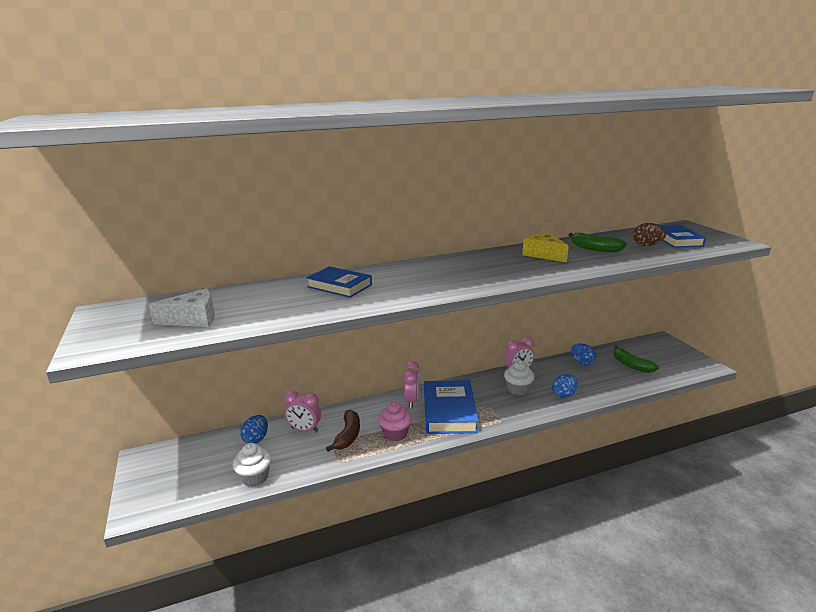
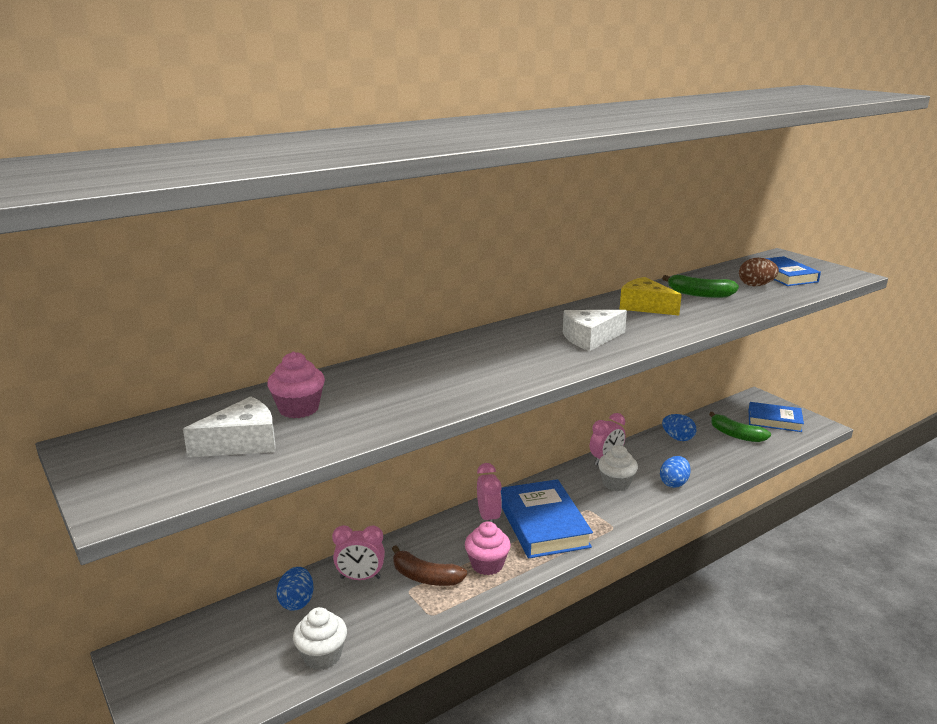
camera: 15 degrees left, 0 degrees up
(245, 301) = (299, 409): none -> pink cupcake
(339, 286) = (415, 373): blue book -> blue book (774, 420)
(348, 436) = (425, 577): brown banana -> brown banana turned 120 degrees clockwise
(484, 273) = (590, 338): none -> white cheese

